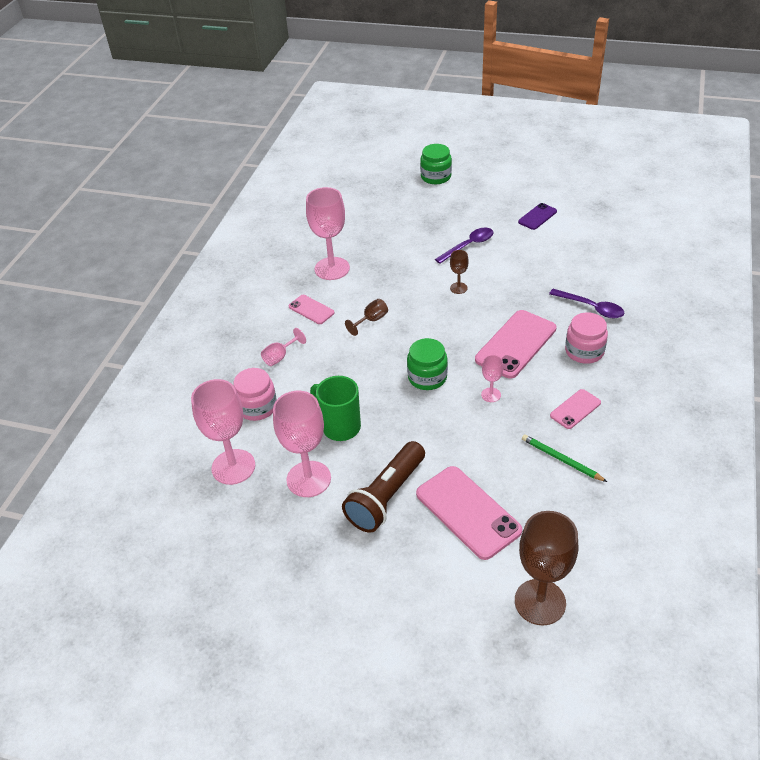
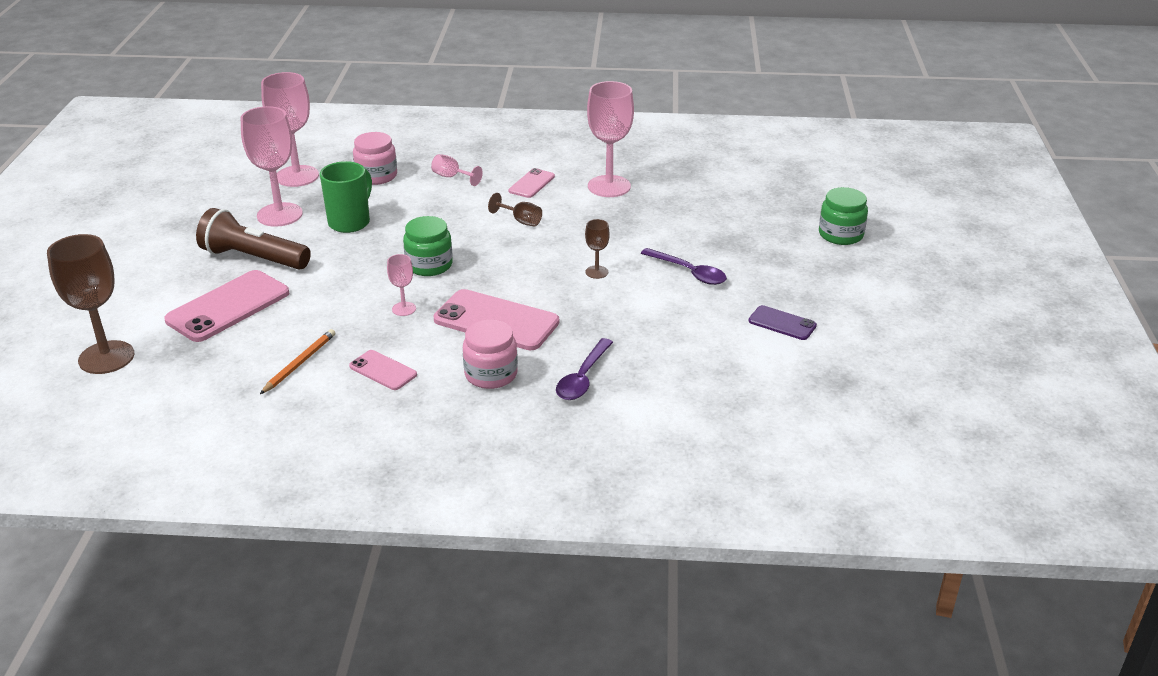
camera: 75 degrees right, 10 degrees down
(561, 459) = (299, 363): green pencil -> orange pencil

